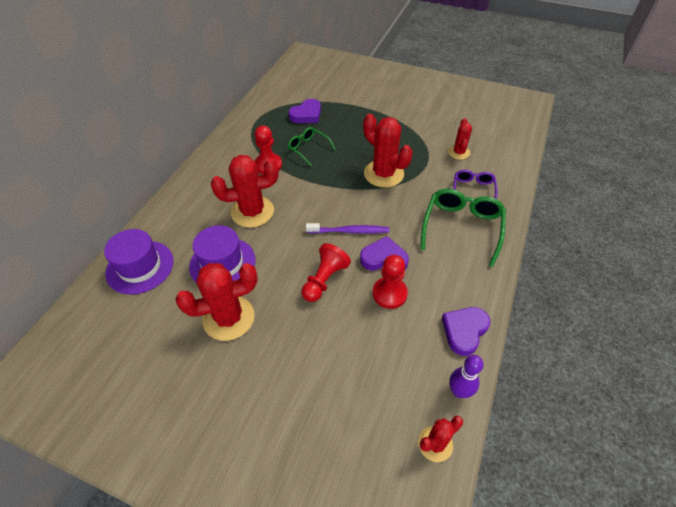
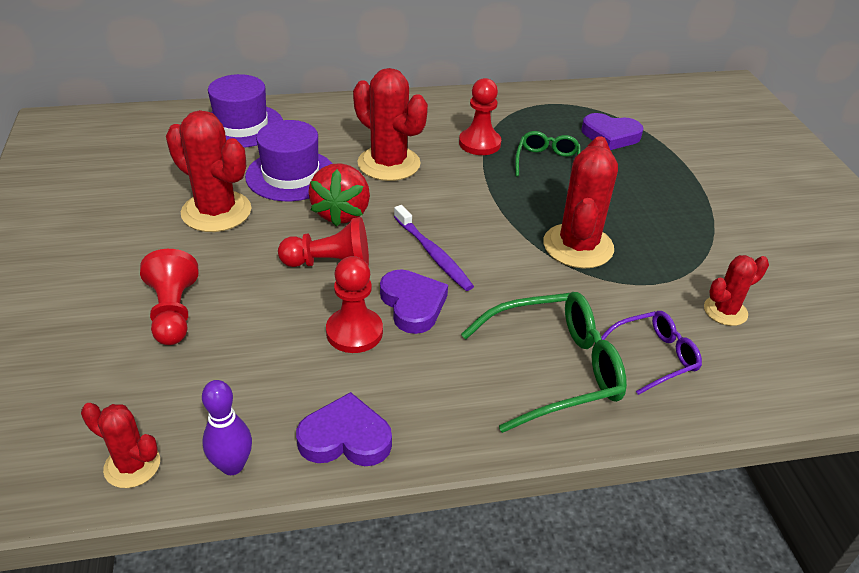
camera: 55 degrees right, 10 degrees down
(282, 254) = (341, 213): none -> red strawberry
(315, 378) = (173, 312): none -> red pawn

